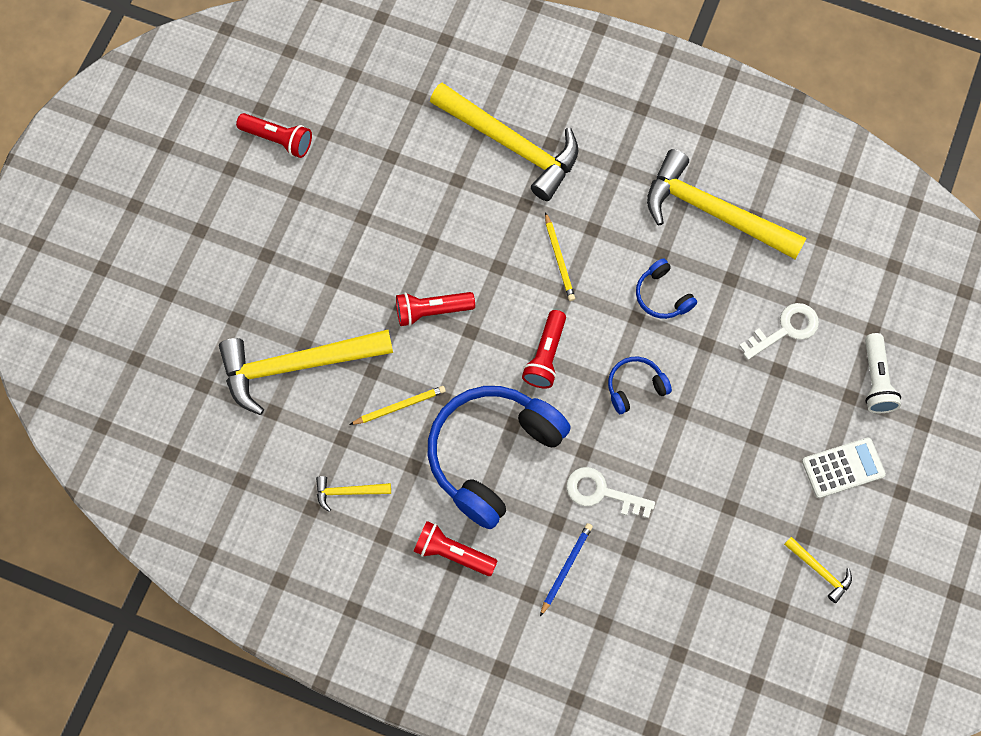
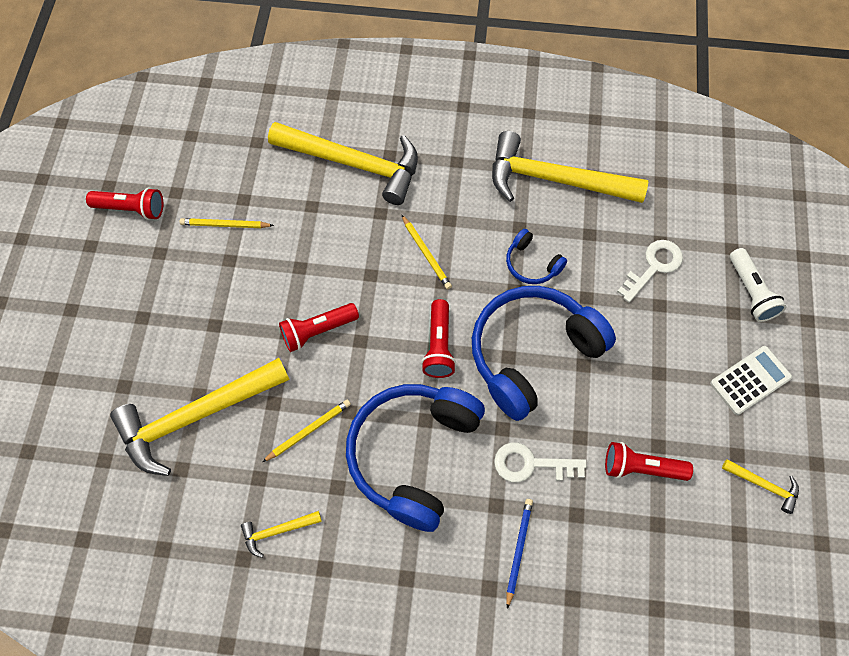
camera: 15 degrees left, 5 degrees down
(367, 179) = (225, 225): none -> yellow pencil
(452, 553) = (400, 566): red flashlight -> red flashlight (641, 468)
(635, 387) = (532, 354): blue headphones -> blue headphones, size x2.23

